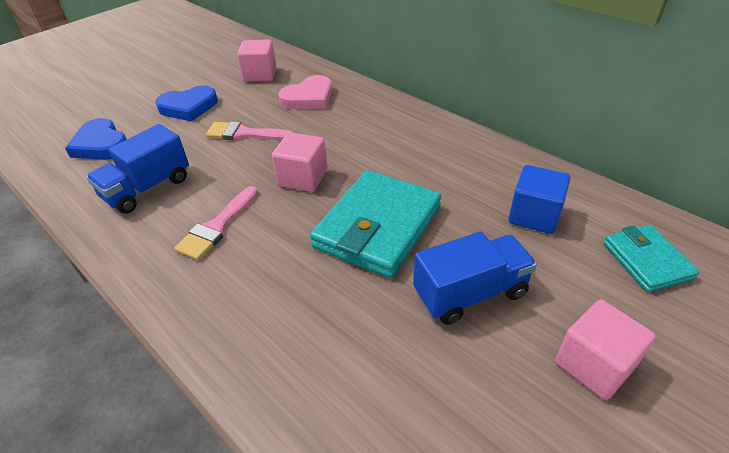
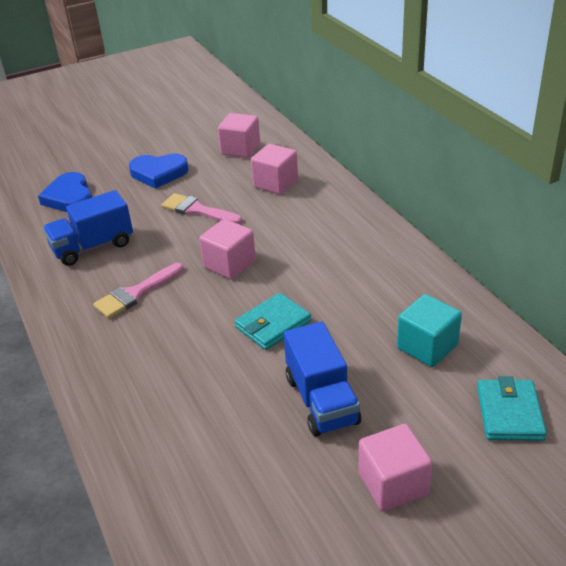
camera: 20 degrees right, 5 degrees down
(309, 98) = (275, 183): pink heart -> pink cube
(377, 227) = (273, 324): turquoise wallet -> turquoise wallet, size x0.56
(470, 293) = (321, 400): blue truck -> blue truck turned 75 degrees clockwise
(534, 215) = (427, 347): blue cube -> turquoise cube

